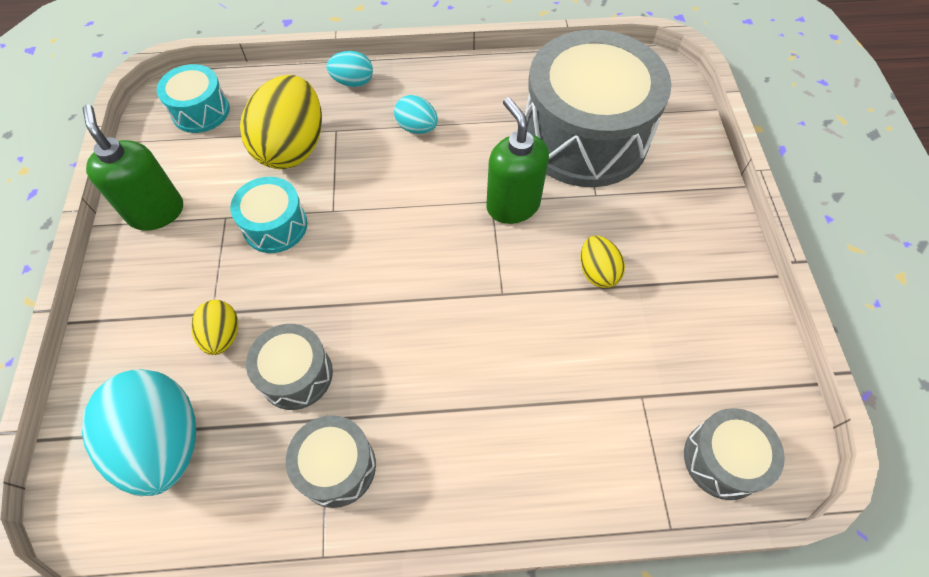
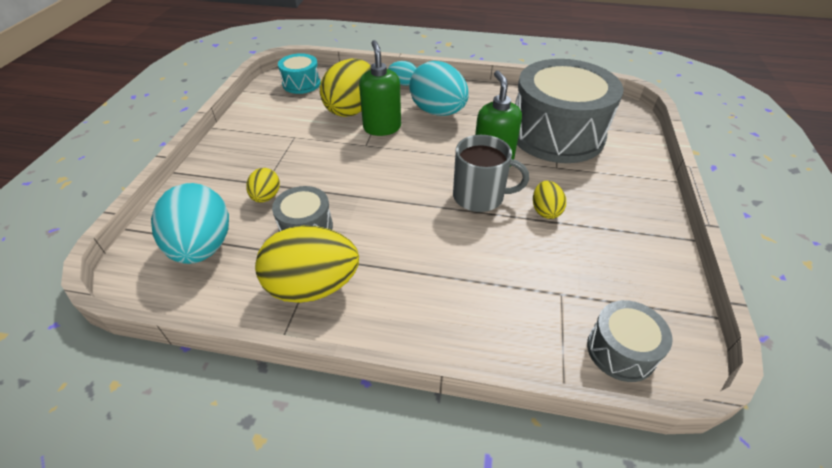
camera: 15 degrees right, 15 degrees down
(156, 212) = (253, 127): green soap dispenser -> green soap dispenser (382, 127)
(275, 226) = (324, 146): turquoise drum -> none
(337, 467) = (313, 286): grey drum -> yellow egg
(417, 128) = (438, 112): turquoise egg -> turquoise egg, size x1.99
(510, 267) = (479, 196): none -> grey mug

